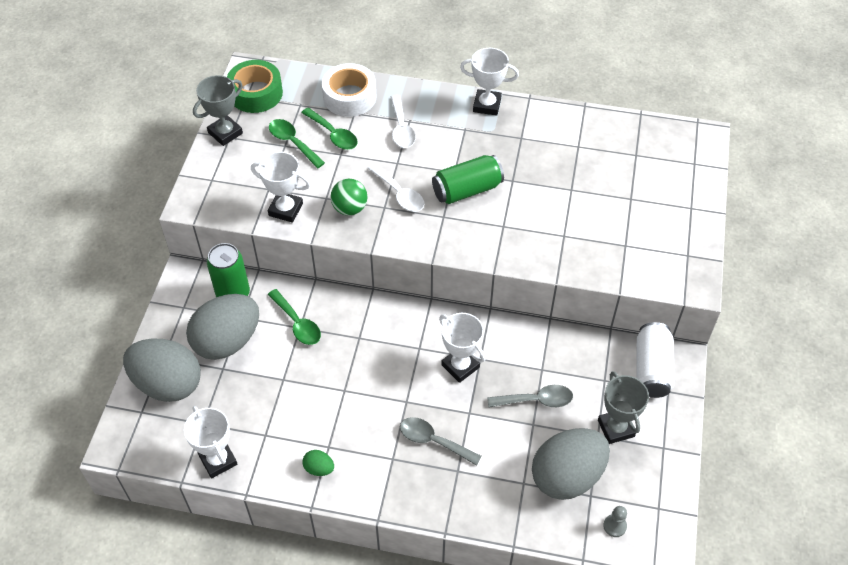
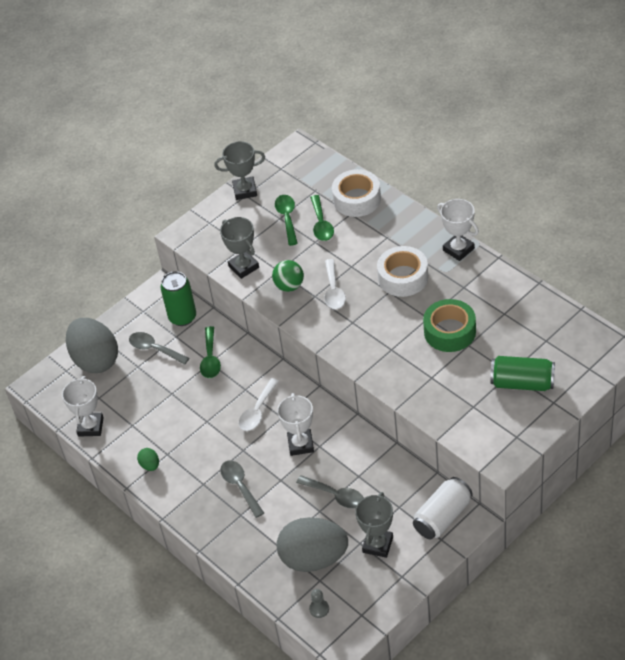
camera: 40 degrees right, 5 degrees down
(227, 341) = (154, 349): grey egg -> grey spoon
(256, 93) = (290, 168): green tape -> green tape (449, 331)
(285, 209) = (243, 267): white trophy -> grey trophy
(401, 128) = (376, 240): white spoon -> white spoon (257, 411)
(457, 152) = (403, 277): none -> white tape
(467, 190) = (386, 310): green can -> green can (522, 383)

